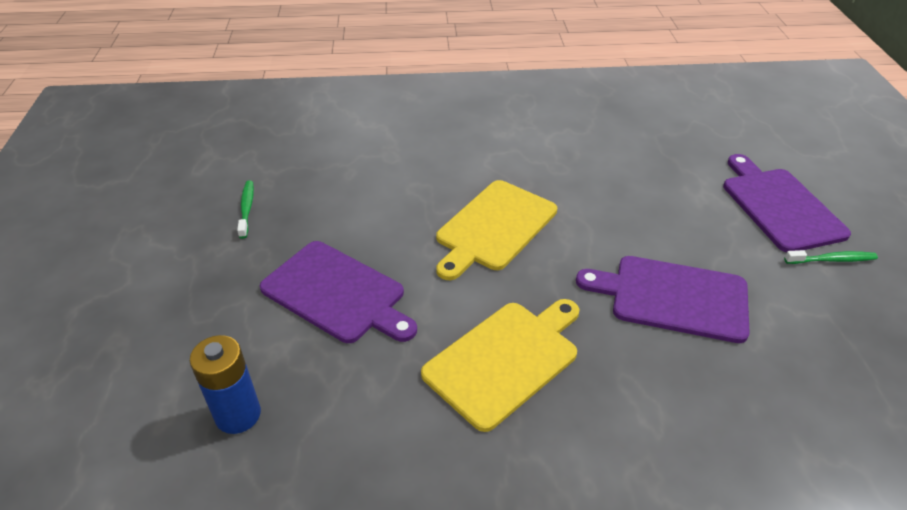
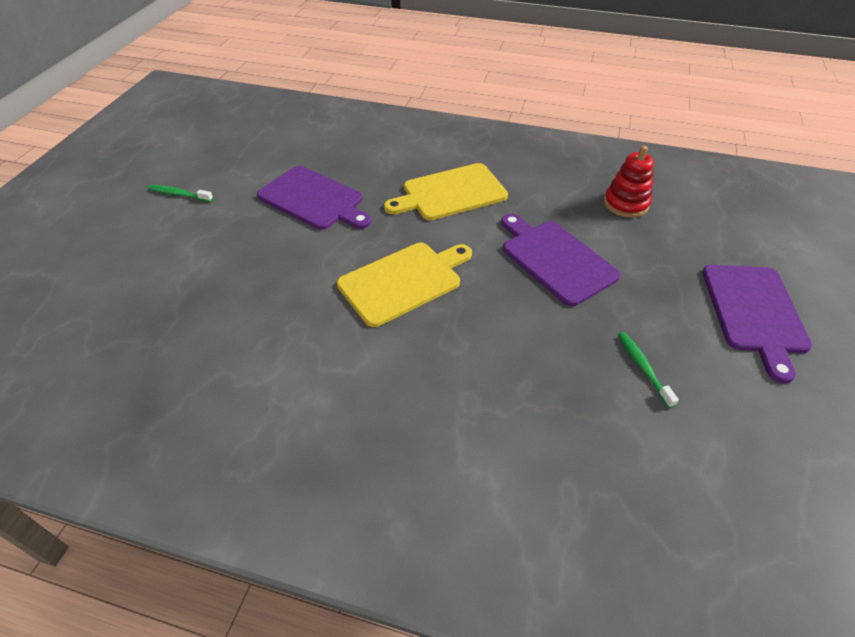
camera: 160 degrees left, 5 degrees up
(238, 415) = (626, 204): blue battery -> red stacking toy
(247, 208) = (643, 367): green toothbrush -> green toothbrush turned 150 degrees clockwise
(779, 206) = (153, 238): purple cutting board -> purple cutting board (754, 312)

